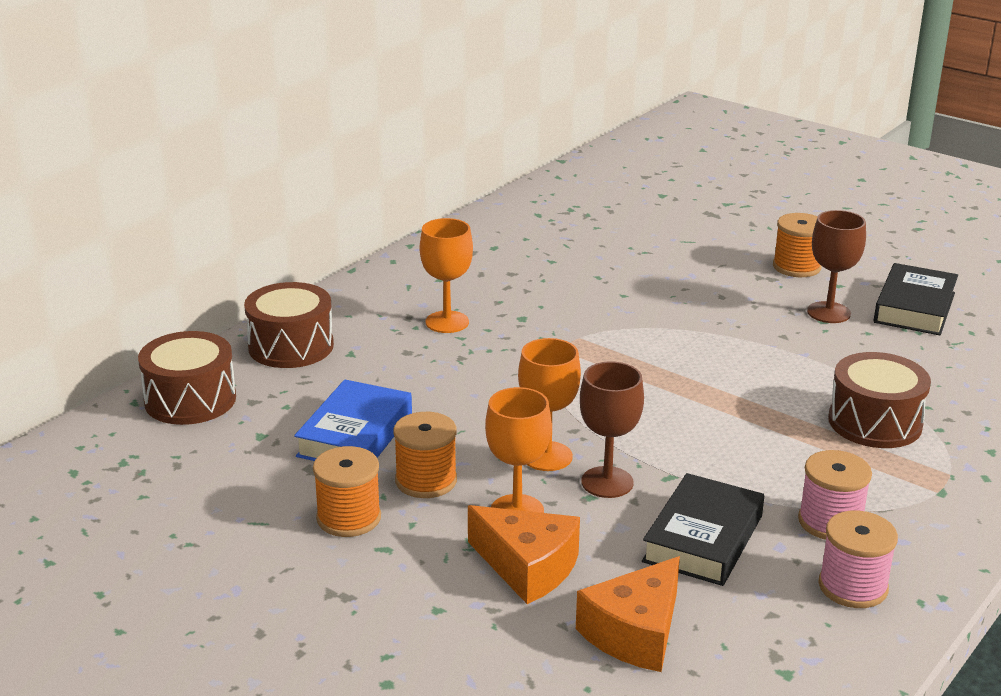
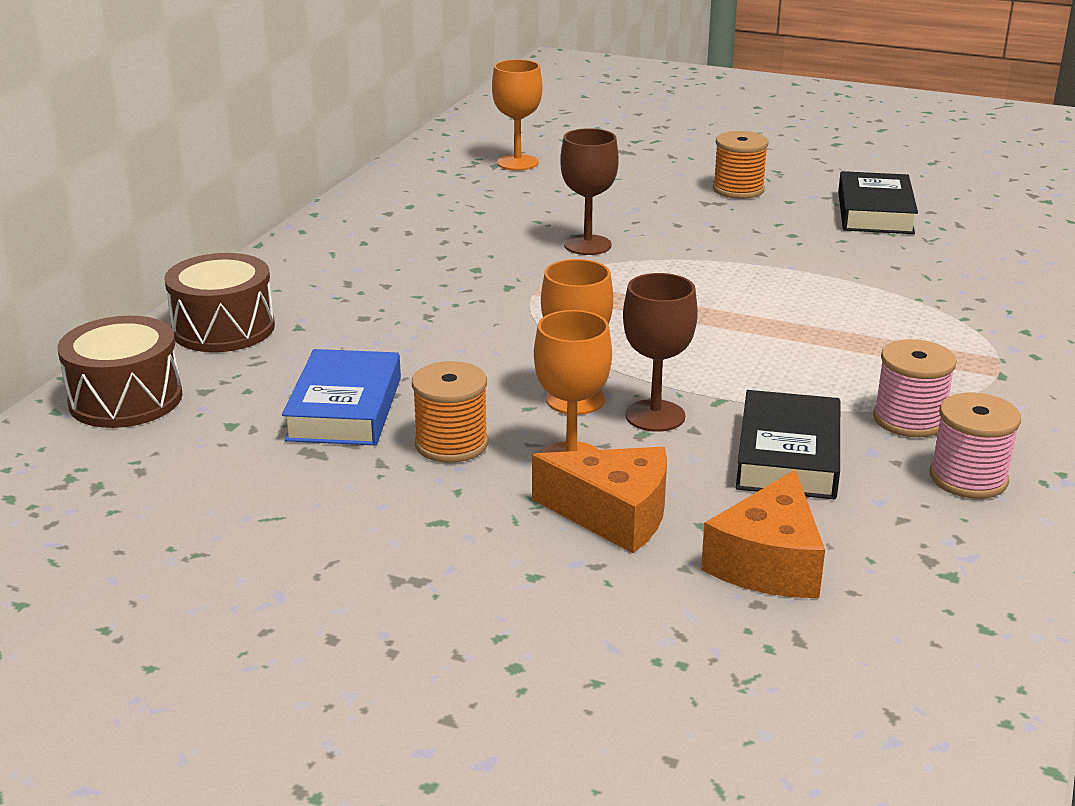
camera: 15 degrees left, 0 degrees up
(348, 518) = (380, 496): orange spool -> none
(447, 322) = (394, 283): orange goblet -> orange goblet (517, 163)
(828, 312) = (794, 227): brown goblet -> brown goblet (587, 245)
(875, 422) = (898, 320): brown drum -> none

